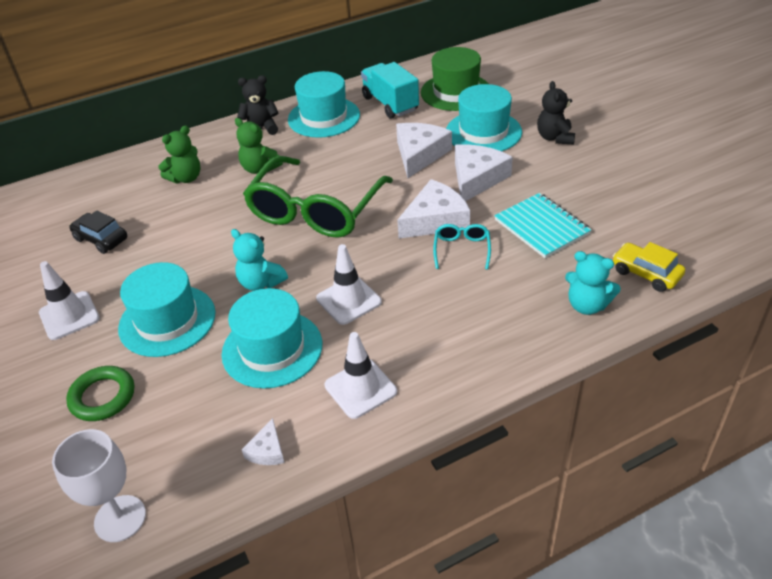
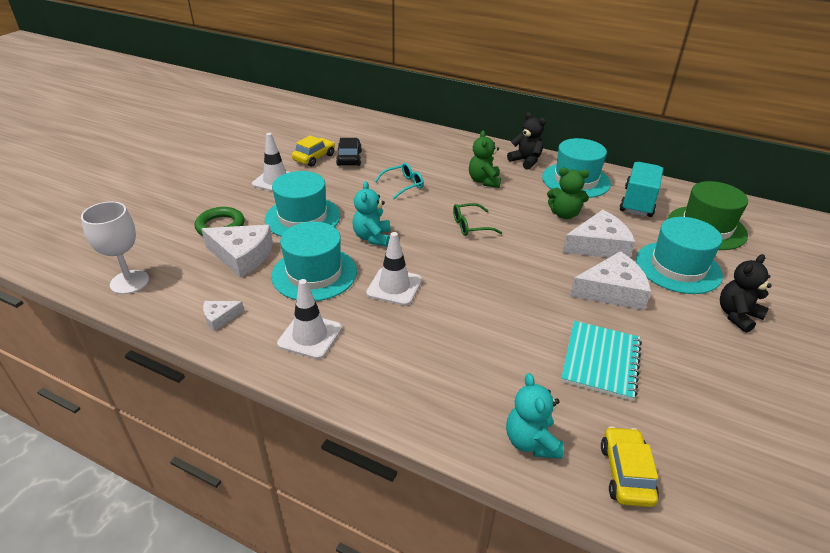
camera: 50 degrees right, 5 degrees down
(62, 265) = (314, 157): none -> yellow car
(186, 178) = (438, 159): green teddy bear -> green teddy bear (564, 214)
(315, 210) = (470, 226): green glasses -> green glasses, size x0.41
(435, 220) = (531, 290): white cheese -> white cheese (242, 256)
(462, 249) = (514, 322): turquoise glasses -> turquoise glasses (403, 185)

